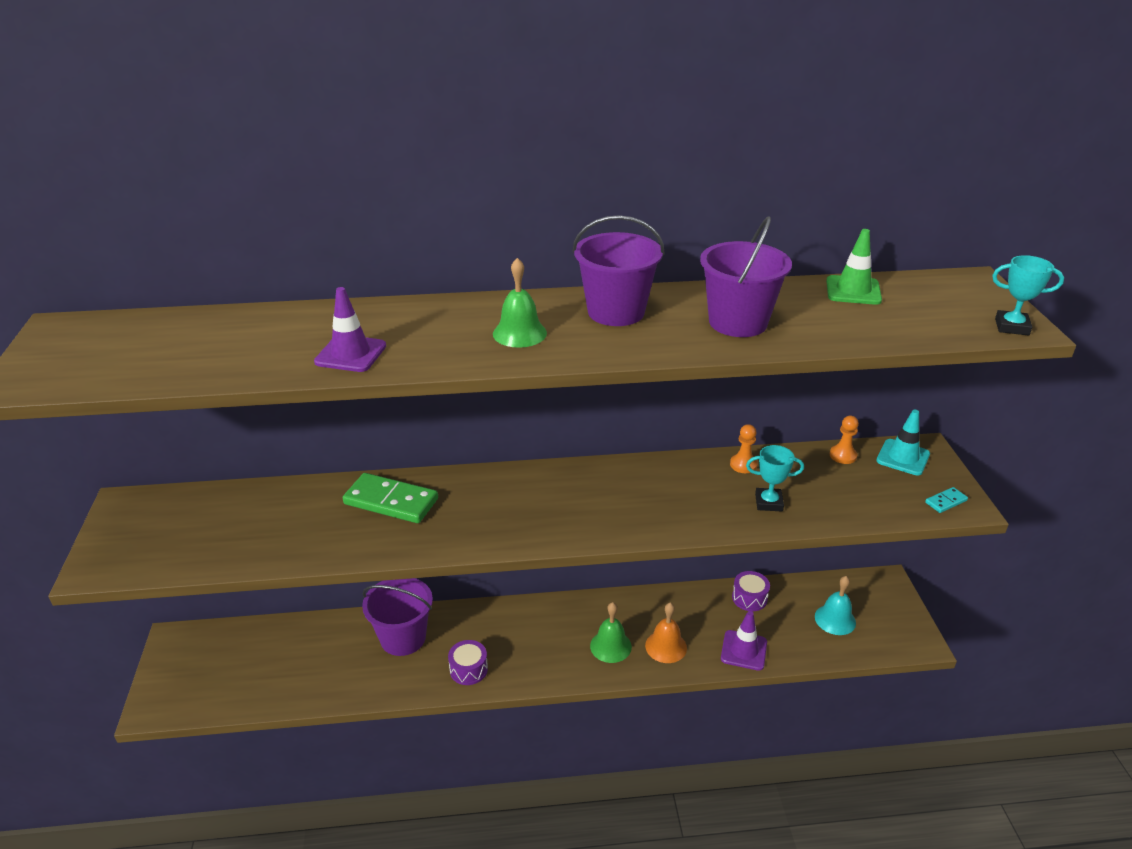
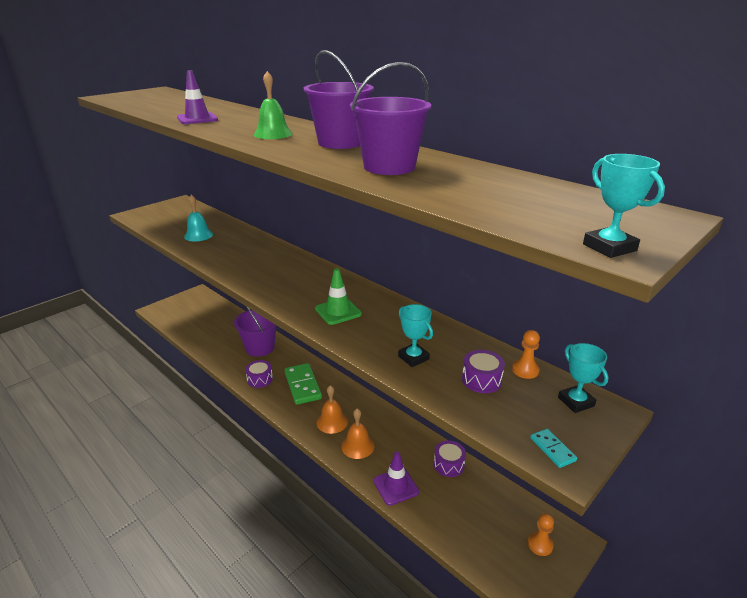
camera: 50 degrees right, 5 degrees down
(391, 501) = (249, 246): green domino -> green domino (302, 385)
(610, 646) = (332, 422): green bell -> orange bell
(743, 465) = (441, 332): orange pawn -> orange pawn (540, 544)
(835, 485) = (481, 380): none -> purple drum
(835, 619) = (487, 525): turquoise bell -> turquoise bell (198, 235)
(853, 291) = (524, 183): green traffic cone -> green traffic cone (338, 311)
(903, 457) = (576, 402): turquoise traffic cone -> turquoise trophy
(945, 501) = (552, 449): turquoise domino -> turquoise domino turned 45 degrees clockwise

